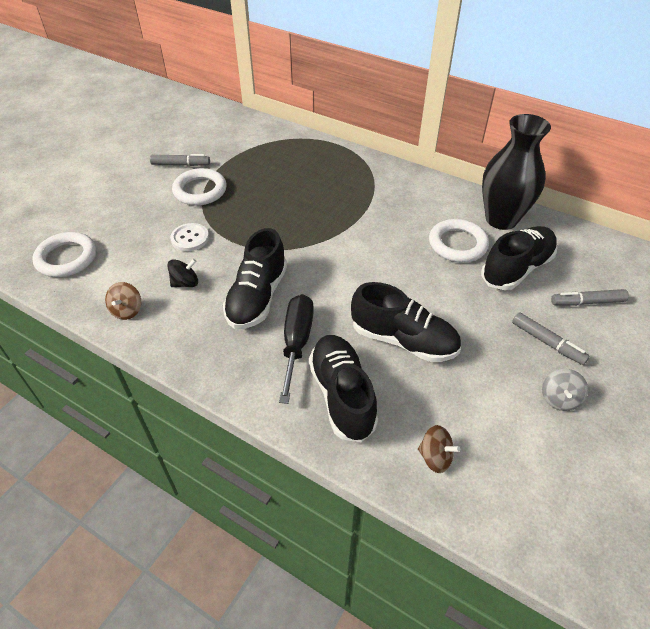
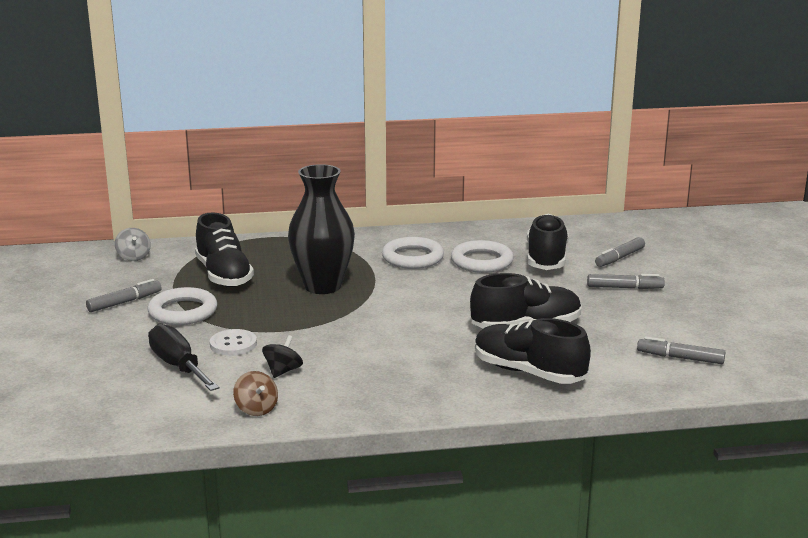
camera: 40 degrees left, 25 degrees down
(66, 258) = (120, 406): white ring -> white ring (412, 258)
(257, 297) = (367, 352): black shoe -> black shoe (224, 275)
(297, 342) = (446, 362): black screwdriver -> black screwdriver (178, 366)
(435, 457) = (639, 371): brown spinning top -> none
(494, 466) = (680, 358): none -> grey marker
(501, 219) = (492, 236): black vase -> black vase (323, 286)
(559, 399) = (671, 310): grey spinning top -> grey spinning top (134, 257)

